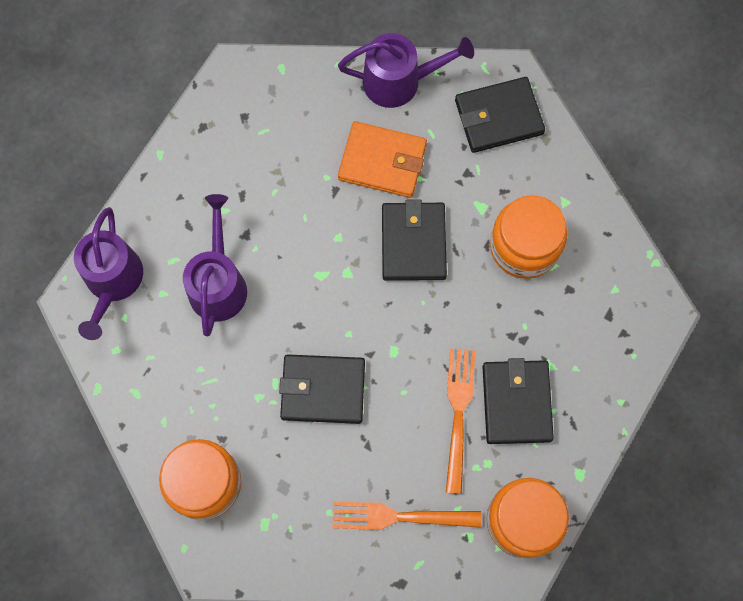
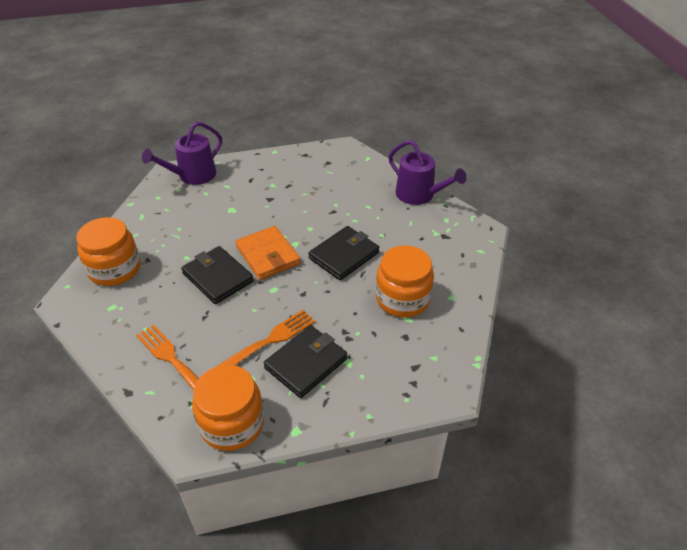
camera: 45 degrees right, 30 degrees down
(218, 283) = (232, 206): purple watering can -> none
(382, 162) = (370, 216): orange wallet -> orange wallet (268, 255)
(498, 117) = (456, 239): black wallet -> none

